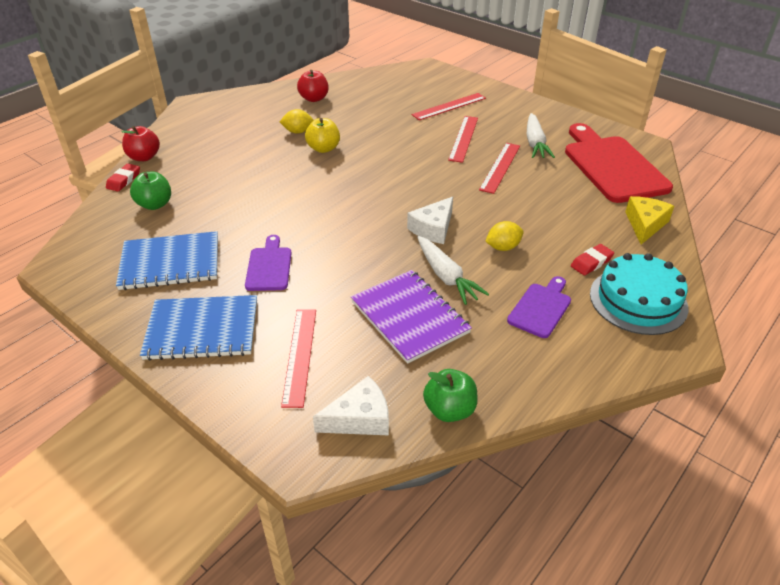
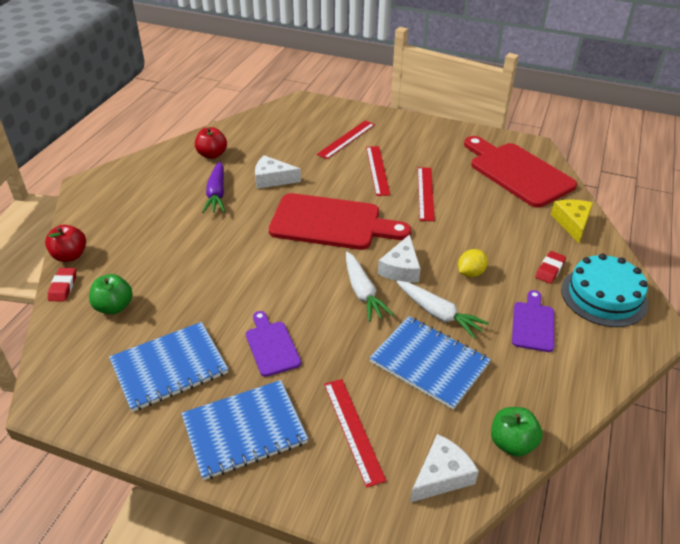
camera: 20 degrees left, 0 degrees up
(298, 131) = (216, 194): yellow lemon -> purple carrot
(323, 148) = (252, 207): yellow apple -> none
(356, 128) = (272, 179): none -> white cheese
(389, 175) = (331, 223): none -> red cutting board
(409, 317) = (429, 363): purple notebook -> blue notebook
(535, 143) = (442, 163): white carrot -> white carrot (363, 293)

